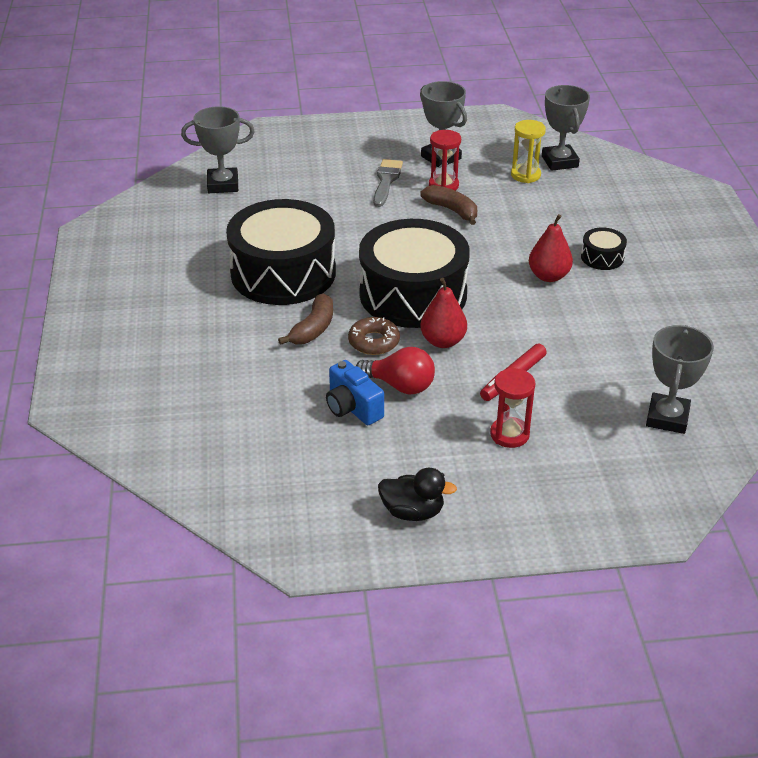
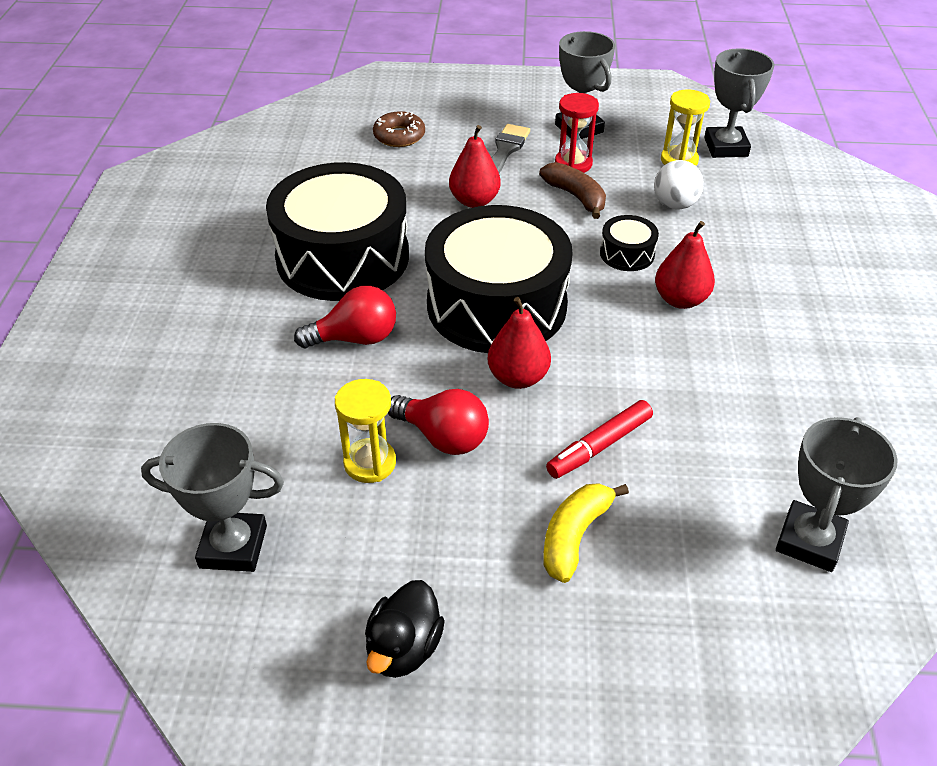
camera: 10 degrees right, 5 degrees up
(223, 185) = (309, 137): grey trophy -> grey trophy (233, 546)
(313, 329) = (355, 338): brown banana -> red light bulb
(352, 408) = (370, 463): blue camera -> yellow hourglass
(373, 221) = (474, 201): none -> red pear
(374, 342) = (427, 367): brown donut -> brown donut (399, 136)
(412, 512) = (404, 648): black duck -> black duck turned 90 degrees clockwise
(509, 434) = (574, 536): red hourglass -> yellow banana
(529, 209) = (674, 205): none -> white ball
(602, 257) = (757, 281): black drum -> black drum (627, 254)

